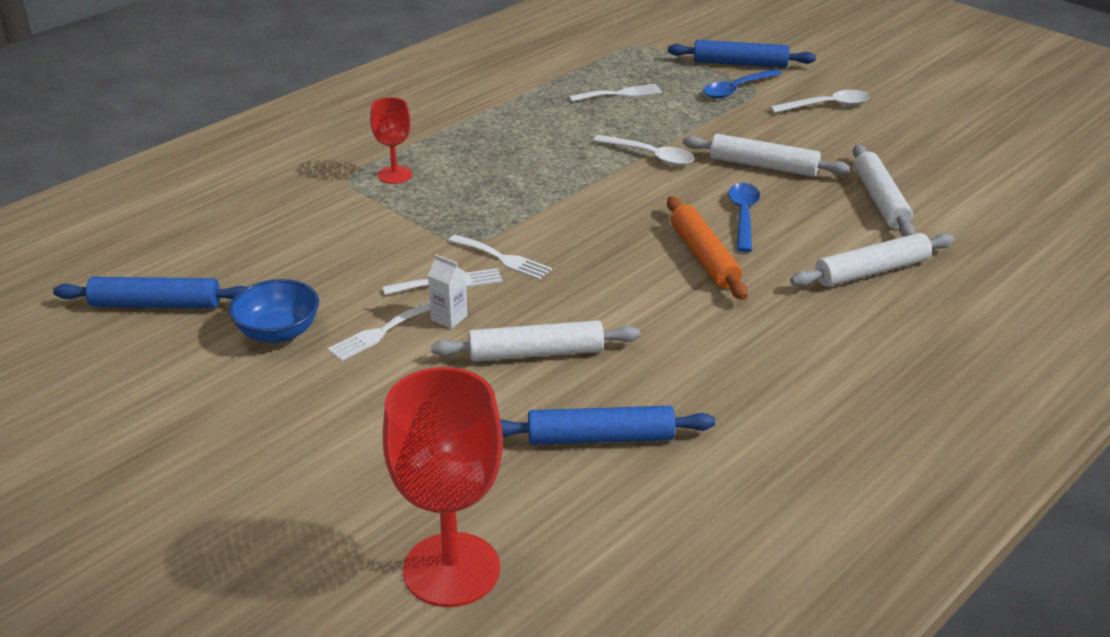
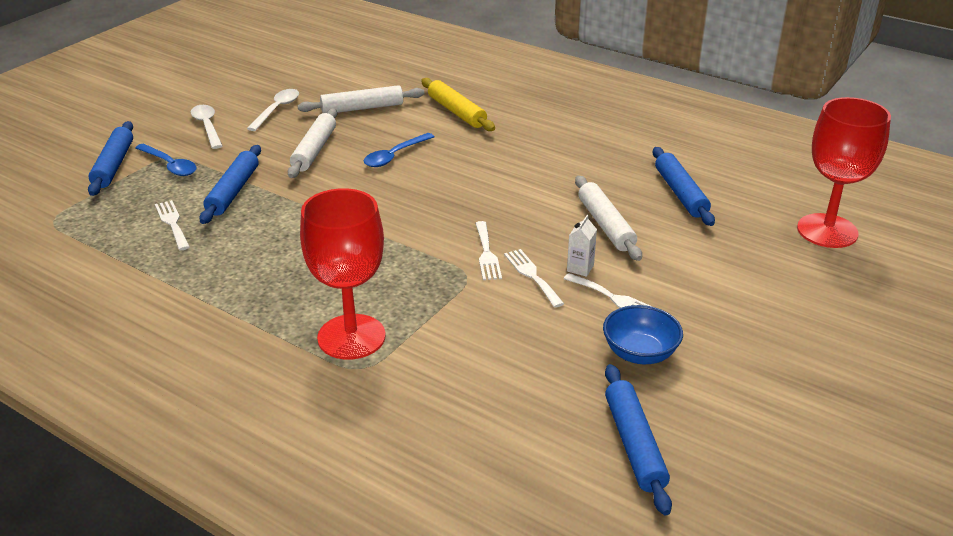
camera: 100 degrees left, 0 degrees up
(395, 175) = (351, 337): red goblet -> red goblet, size x1.90
(503, 259) = (487, 254): white fork -> white fork turned 150 degrees clockwise
(651, 156) = (301, 199): white spoon -> white spoon (277, 109)
(675, 121) = (233, 191): none -> blue rolling pin
(704, 257) = (457, 169): orange rolling pin -> none
(743, 216) = (394, 156): blue spoon -> blue spoon turned 45 degrees counterclockwise
(872, 271) = (457, 112): white rolling pin -> yellow rolling pin

